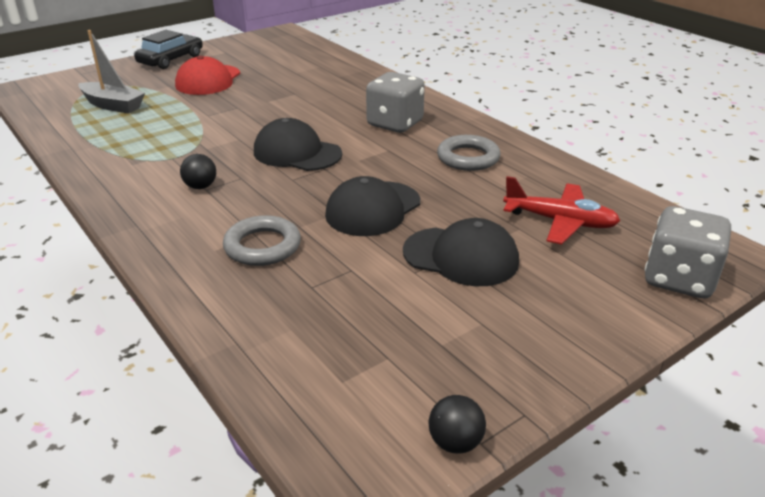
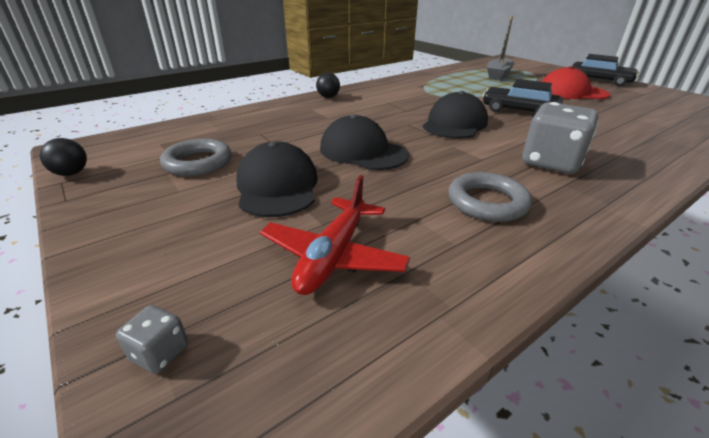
camera: 90 degrees right, 0 degrees up
(200, 186) = (390, 101): black ball -> black ball (328, 97)
(262, 115) = (519, 111): none -> black car
(262, 246) = (312, 119): grey ring -> grey ring (198, 162)
(461, 256) = (277, 186): black cap -> black cap turned 150 degrees clockwise
(679, 279) = (160, 353): grey dice -> grey dice, size x0.43

